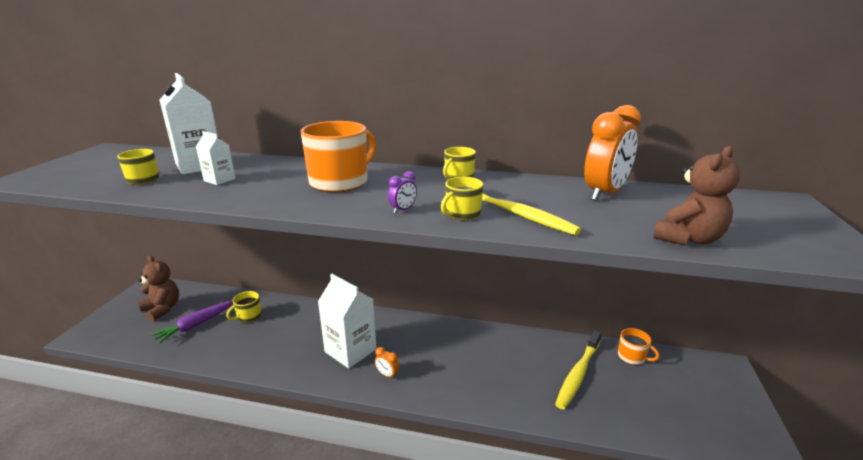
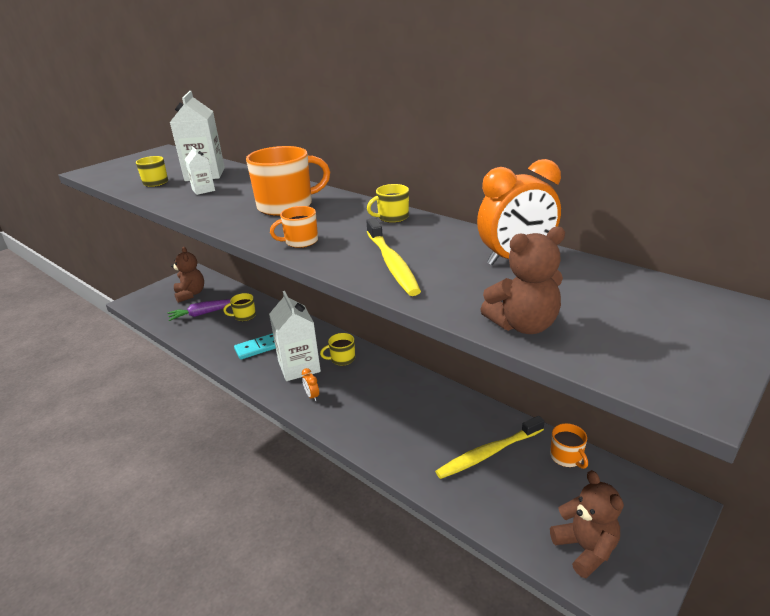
camera: 30 degrees right, 5 degrees up
(291, 344) = (258, 348): none -> turquoise domino
(403, 210) = (300, 241): purple clock -> orange mug
(462, 214) = (343, 255): yellow mug -> yellow mug (342, 359)
(706, 423) = (585, 548): none -> brown teddy bear

